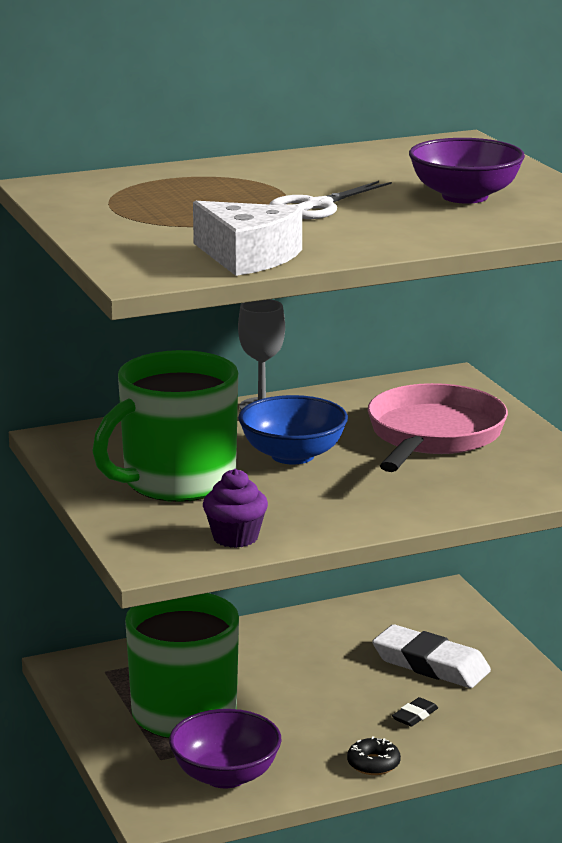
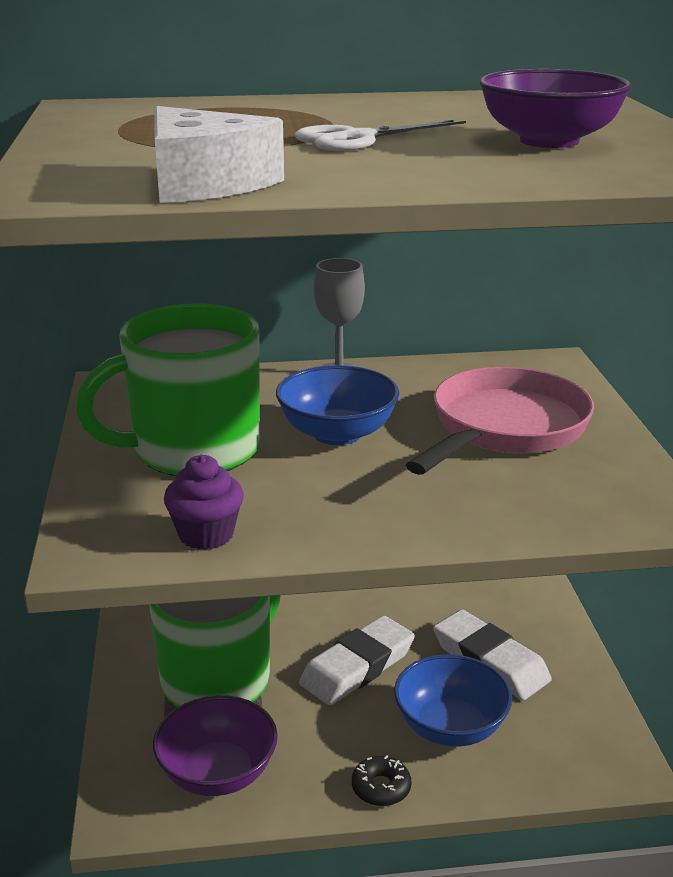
camera: 15 degrees right, 5 degrees up
(311, 685) = (357, 667): none -> white eraser
(415, 715) = (450, 727): black eraser -> blue bowl

